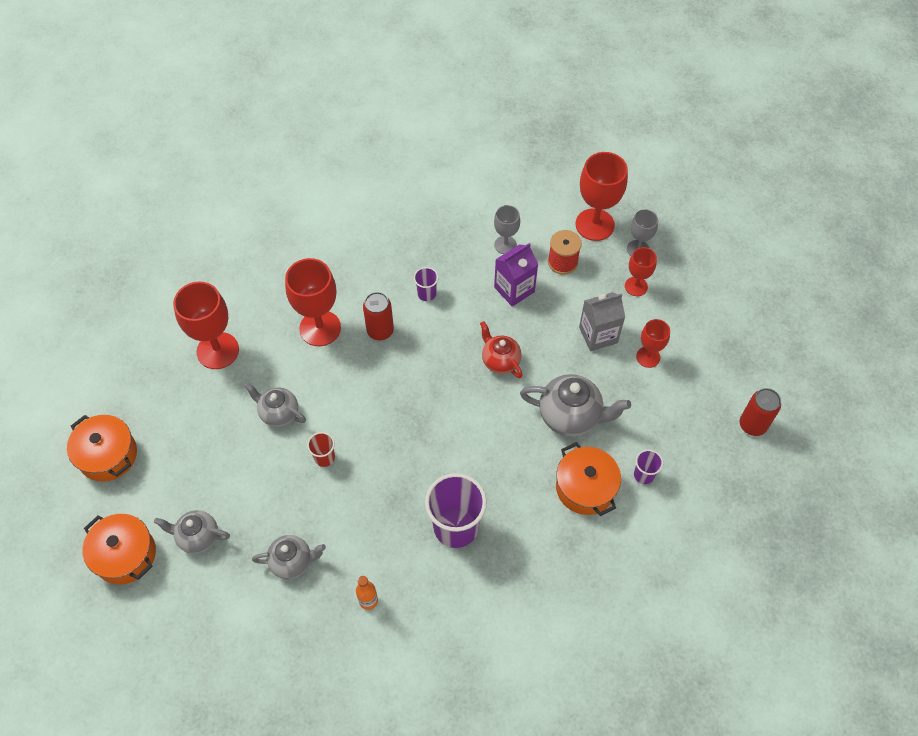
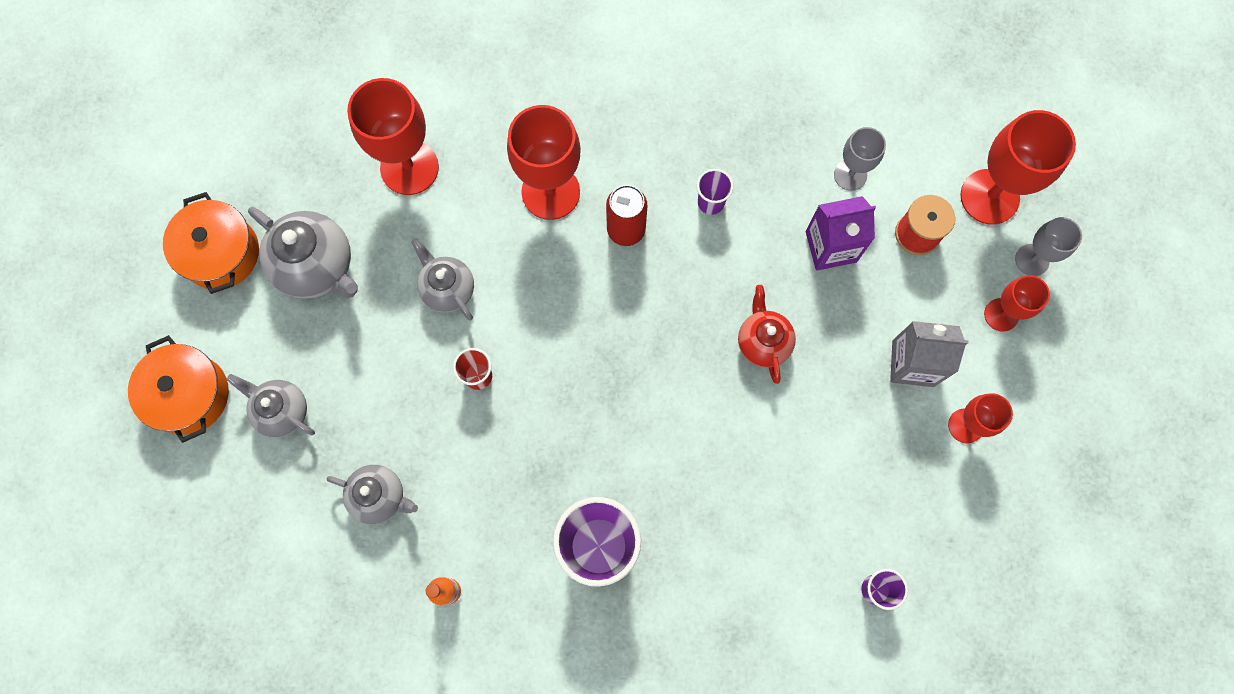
camera: 25 degrees right, 15 degrees up
(570, 416) = (819, 463): grey teapot -> grey teapot (317, 267)
(585, 487) = (789, 570): orange pot -> none
(752, 425) = (1060, 588): red can -> none

